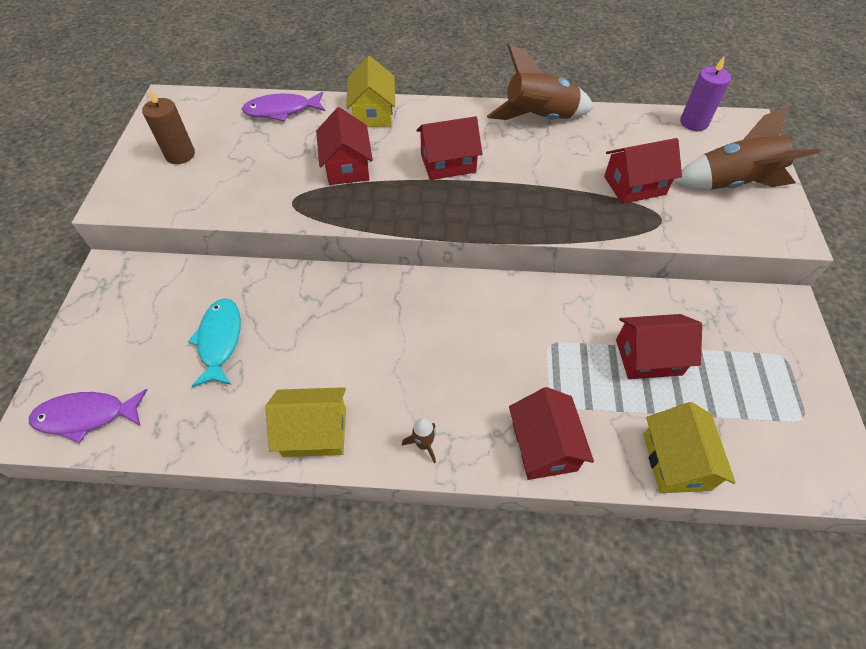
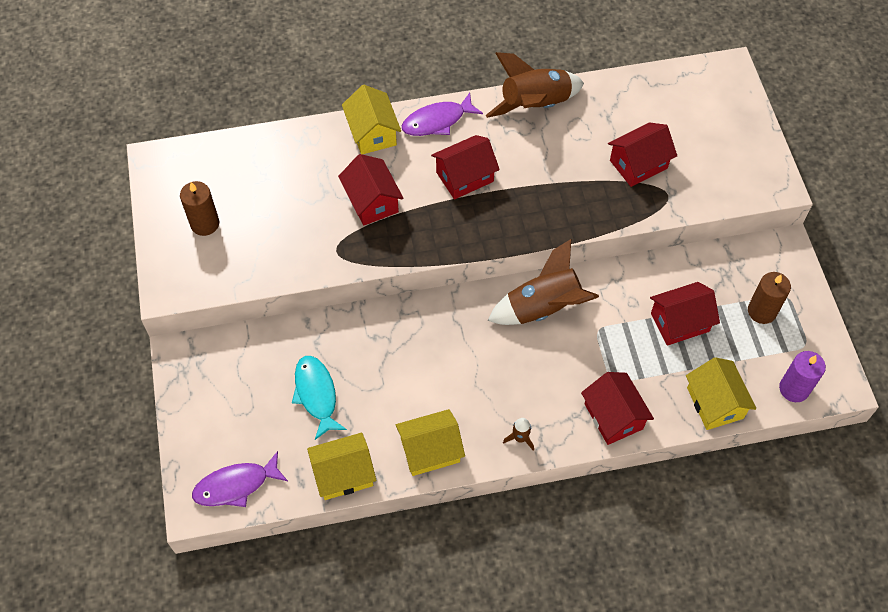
camera: 15 degrees left, 5 degrees up
(206, 434) = (343, 474): none -> yellow house
(281, 110) = (280, 149): purple fish -> purple fish (437, 121)
(694, 122) = (679, 79): purple candle -> purple candle (794, 389)
(732, 183) = (722, 143): brown rocket -> brown rocket (543, 307)
(751, 367) = (762, 311): none -> brown candle

